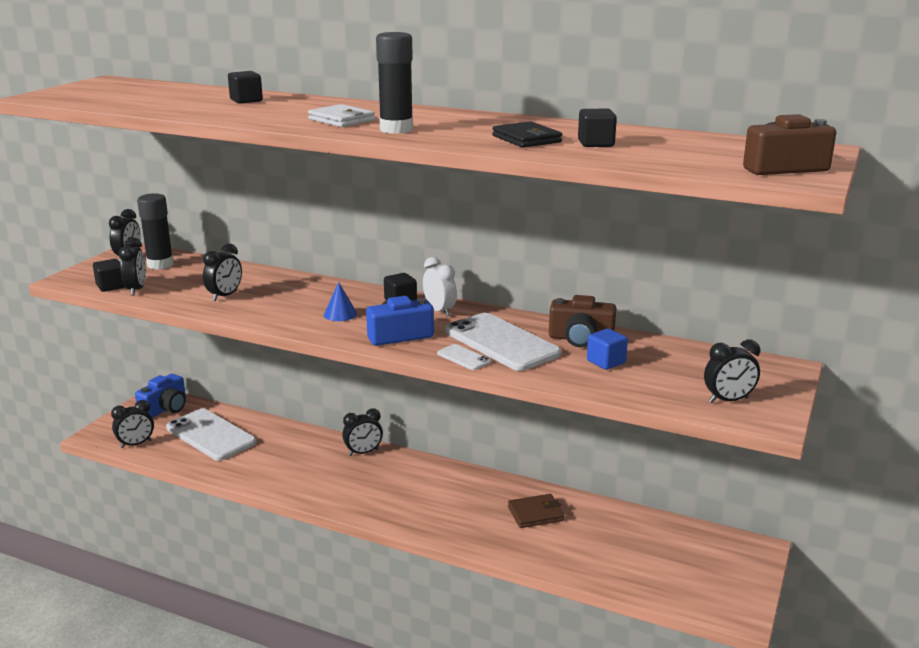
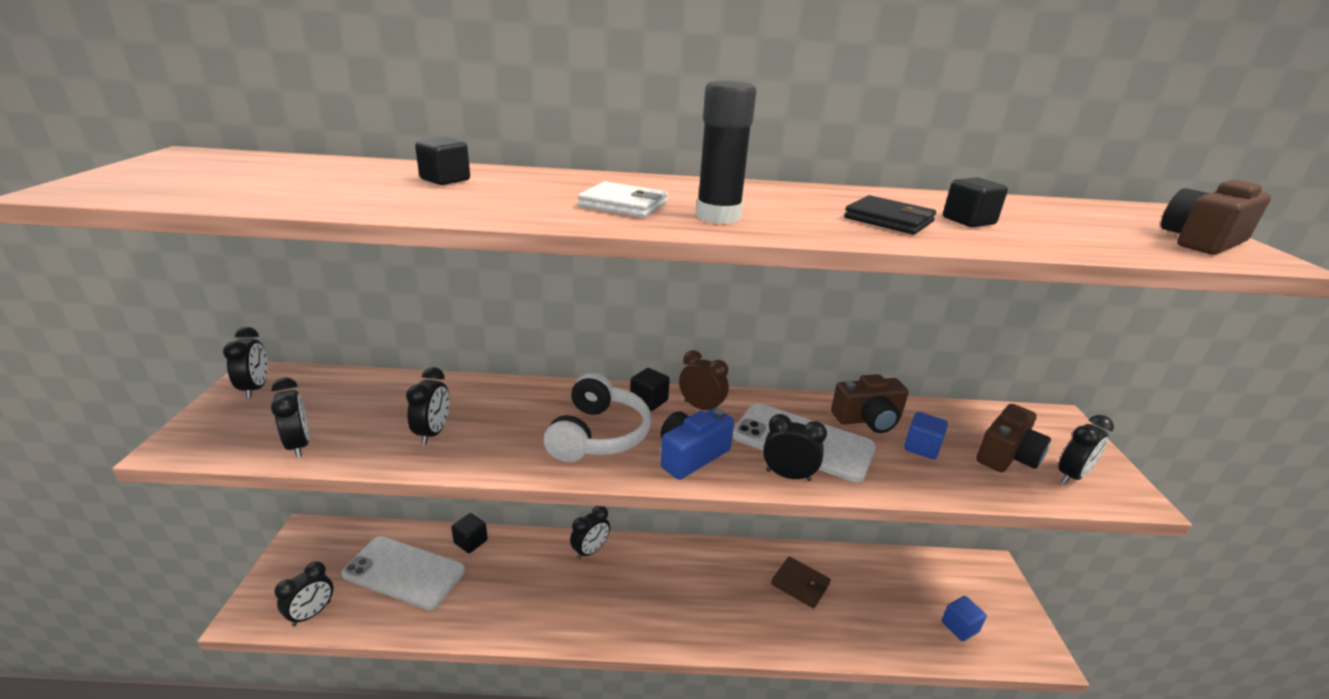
camera: 25 degrees left, 5 degrees up
(111, 286) = (256, 446): black cube -> black cube (470, 542)
(160, 264) = (310, 394): black glue stick -> none
(165, 408) = (327, 546): blue camera -> none
(340, 314) = (598, 435): blue cone -> white headphones
(439, 311) = (701, 407): white clock -> brown clock
(463, 358) = (788, 475): white phone -> black clock
(535, 514) = (800, 584): brown wallet -> brown wallet turned 75 degrees clockwise
(669, 577) = (959, 627): none -> blue cube
(683, 379) = (1007, 455): none -> brown camera

